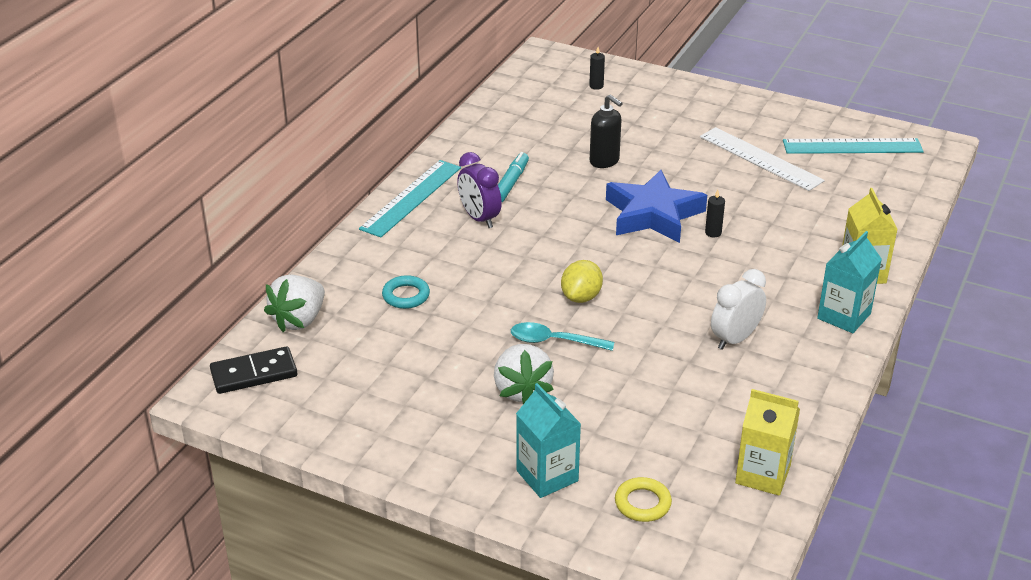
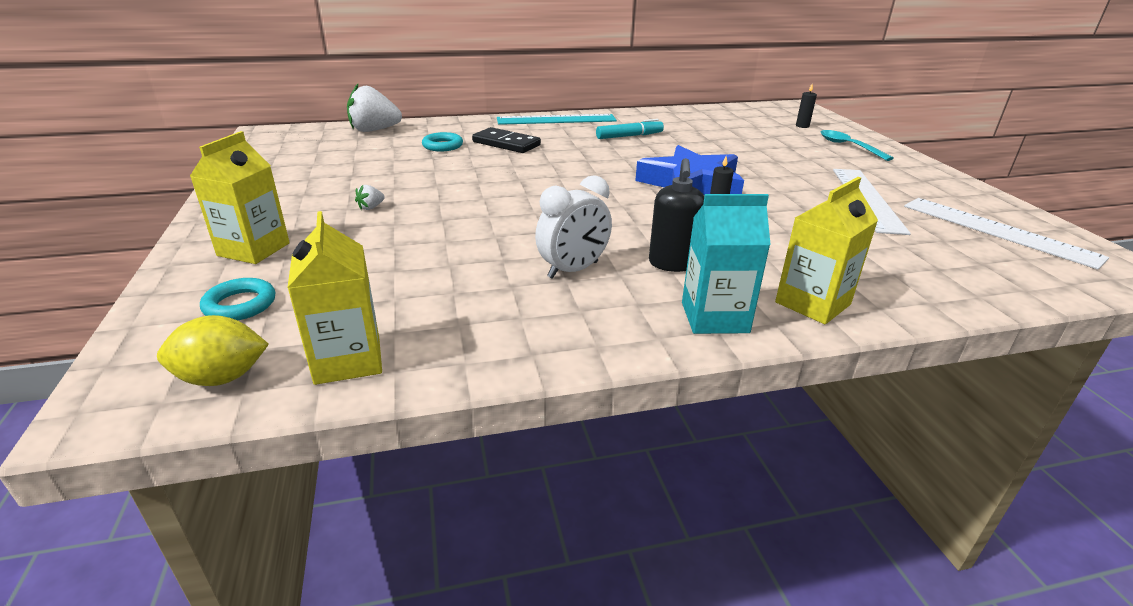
camera: 50 degrees right, 5 degrees down
(254, 374) = (300, 135): black domino -> black domino (506, 144)
(479, 218) = (569, 139): purple clock -> none
(522, 390) = (371, 207): white strawberry -> white strawberry, size x0.42
(547, 476) = (254, 249): turquoise carton -> yellow carton
(554, 341) = (454, 200): turquoise spoon -> turquoise spoon (848, 146)
(581, 297) = (530, 192): yellow lemon -> yellow lemon (222, 378)
(604, 161) = (720, 152): black soap dispenser -> black soap dispenser (672, 264)
(642, 503) = (240, 305): yellow ring -> turquoise ring
(735, 339) = (573, 270): white clock -> white clock turned 135 degrees clockwise
(852, 146) = (998, 231): turquoise ruler -> white ruler

